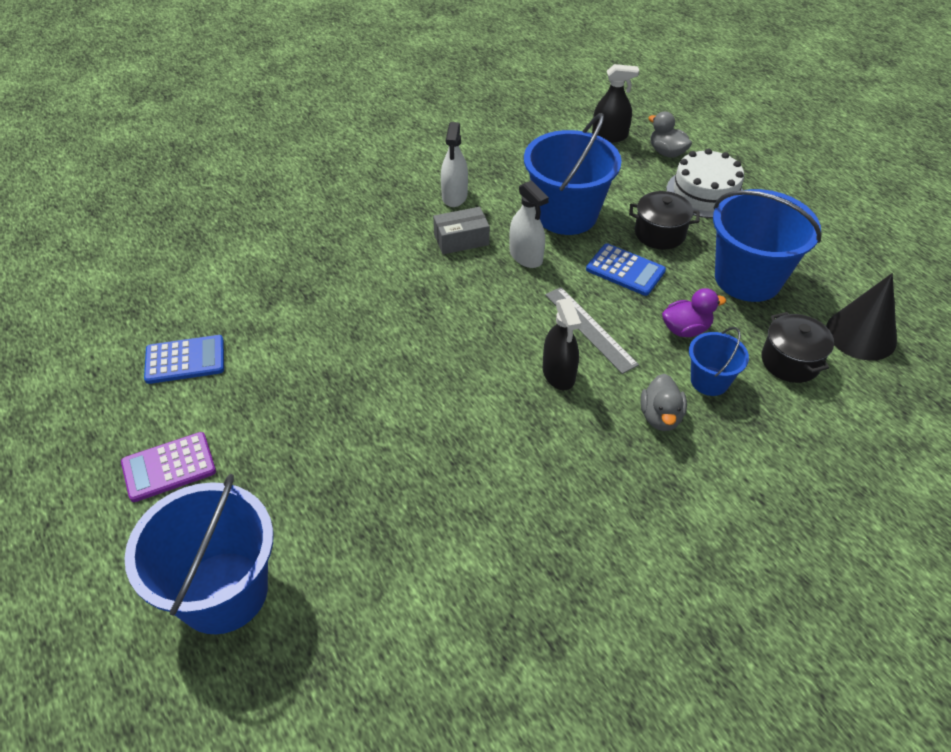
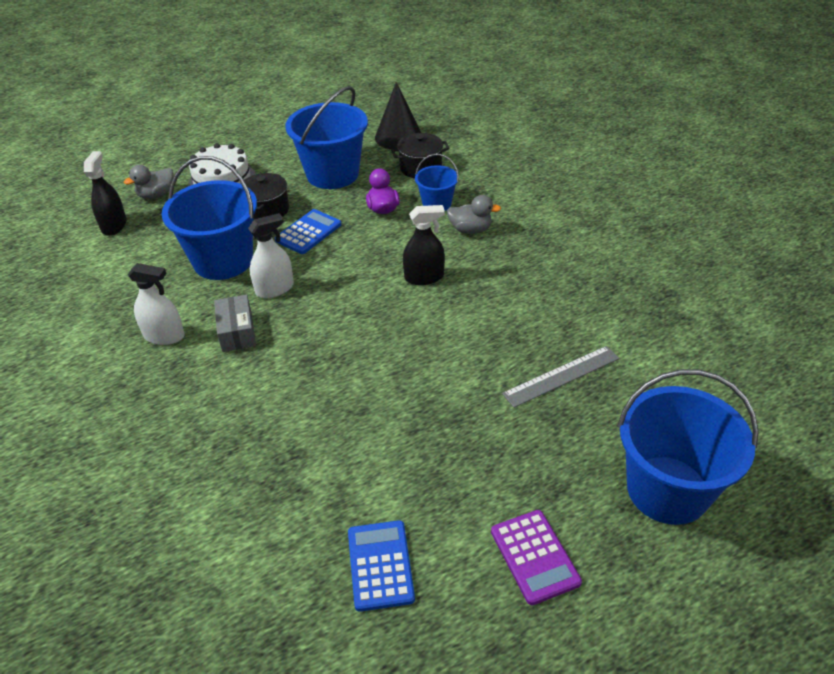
camera: 85 degrees left, 5 degrees down
(590, 329) = (375, 256): grey ruler -> grey ruler (561, 376)

